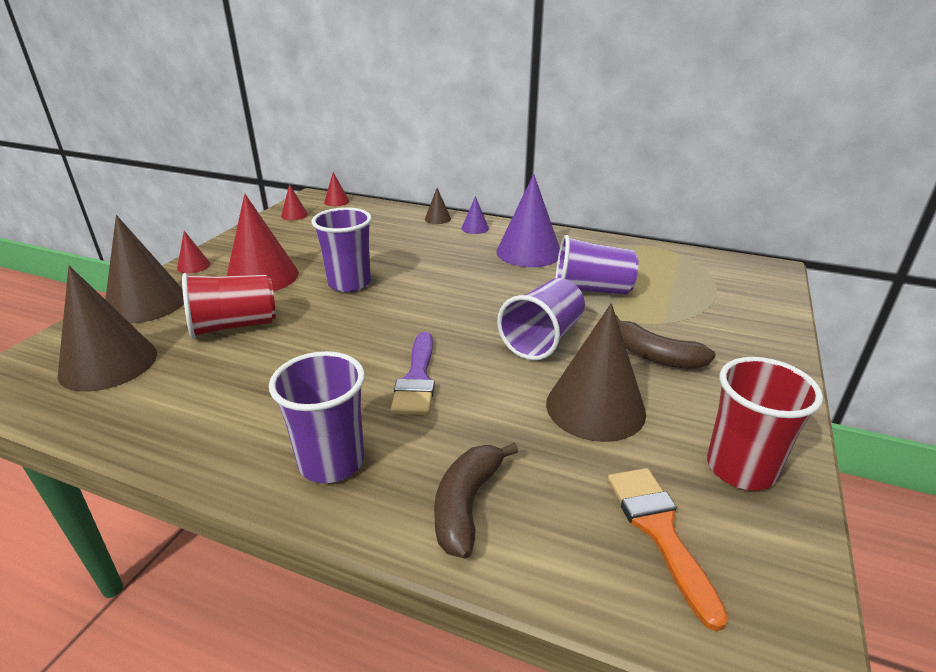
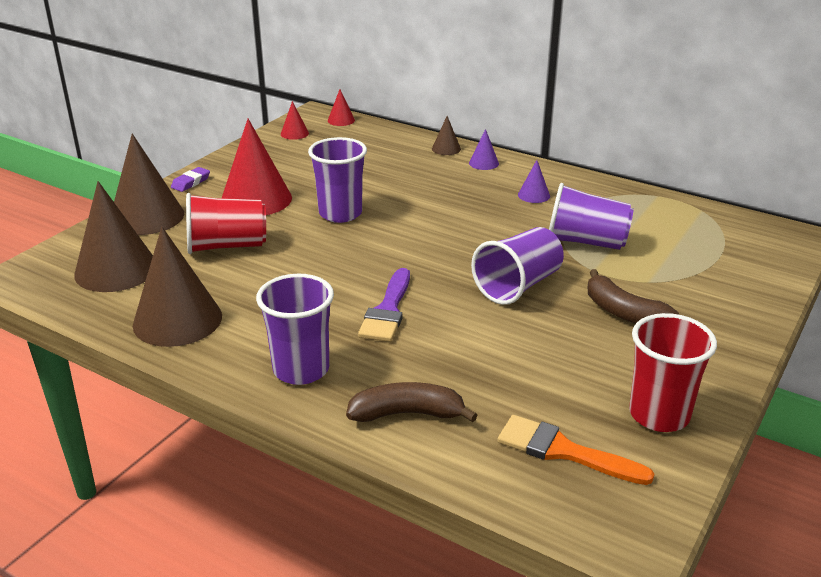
camera: 10 degrees right, 0 degrees up
(193, 266) = (191, 182): red cone -> purple eraser
(466, 505) = (407, 414): brown banana -> brown banana turned 60 degrees clockwise
(529, 252) = (534, 195): purple cone -> purple cone, size x0.46
(595, 407) = (546, 351): brown cone -> brown cone (177, 320)
(659, 531) = (563, 451): orange brush -> orange brush turned 60 degrees counterclockwise

